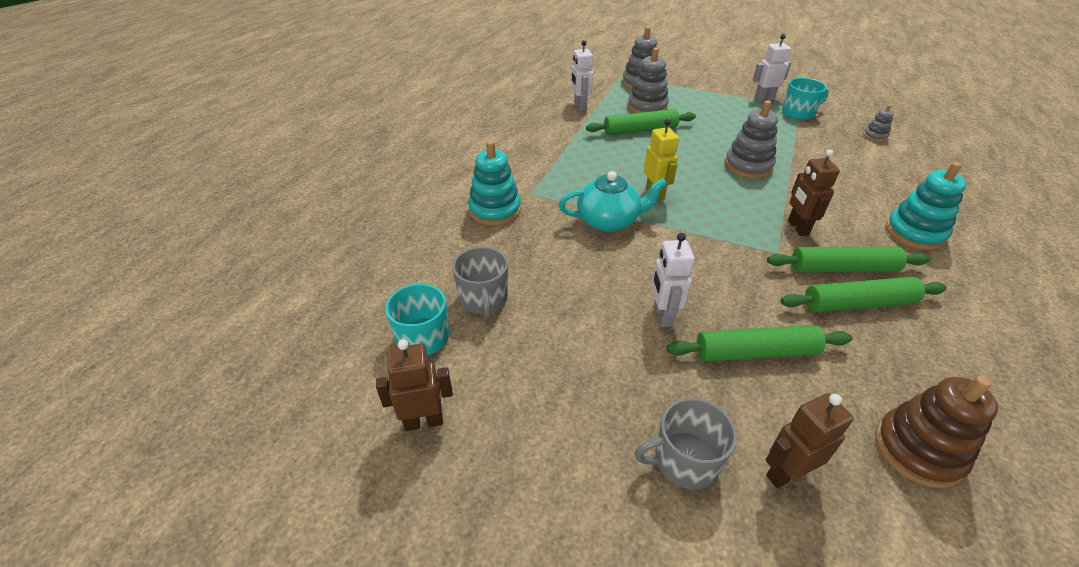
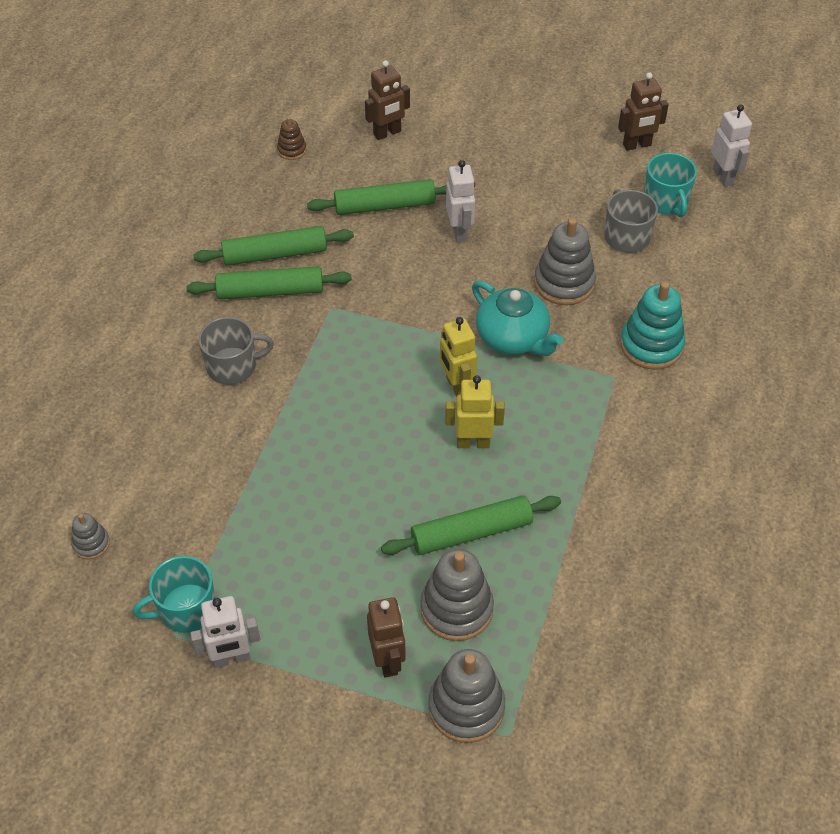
camera: 175 degrees right, 10 degrees up
(580, 106) = (579, 603): white robot -> white robot (723, 176)
(609, 221) = (513, 338): turquoise teapot -> turquoise teapot turned 120 degrees counterclockwise
(641, 165) = (473, 443): none -> yellow robot
(684, 460) = (453, 135): grey mug -> grey mug (233, 366)
(748, 166) = (320, 452): grey stacking toy -> grey stacking toy (564, 283)
(797, 227) = (295, 343): brown robot -> brown robot (388, 660)
(915, 233) = (163, 344): turquoise stacking toy -> none
(918, 450) = (292, 150): brown stacking toy -> brown stacking toy, size x0.52

